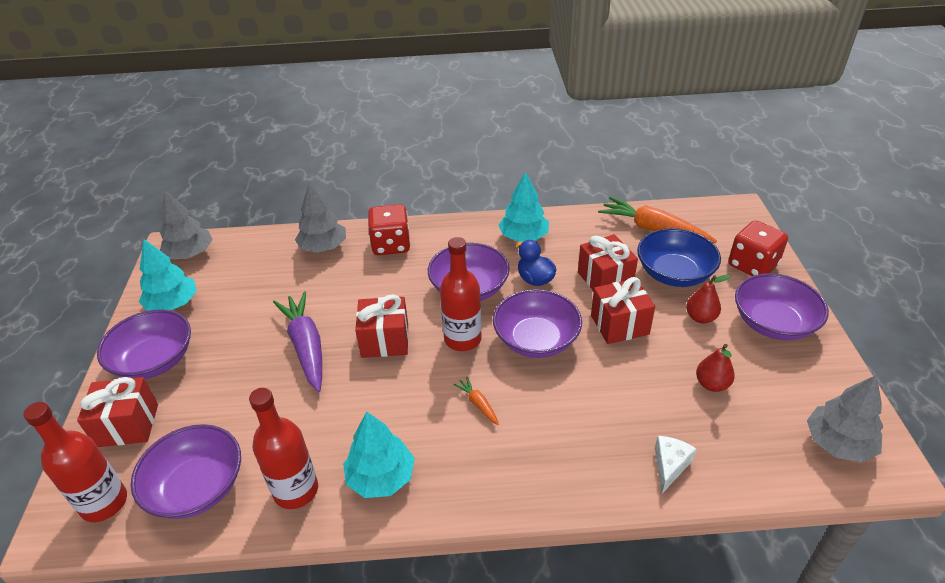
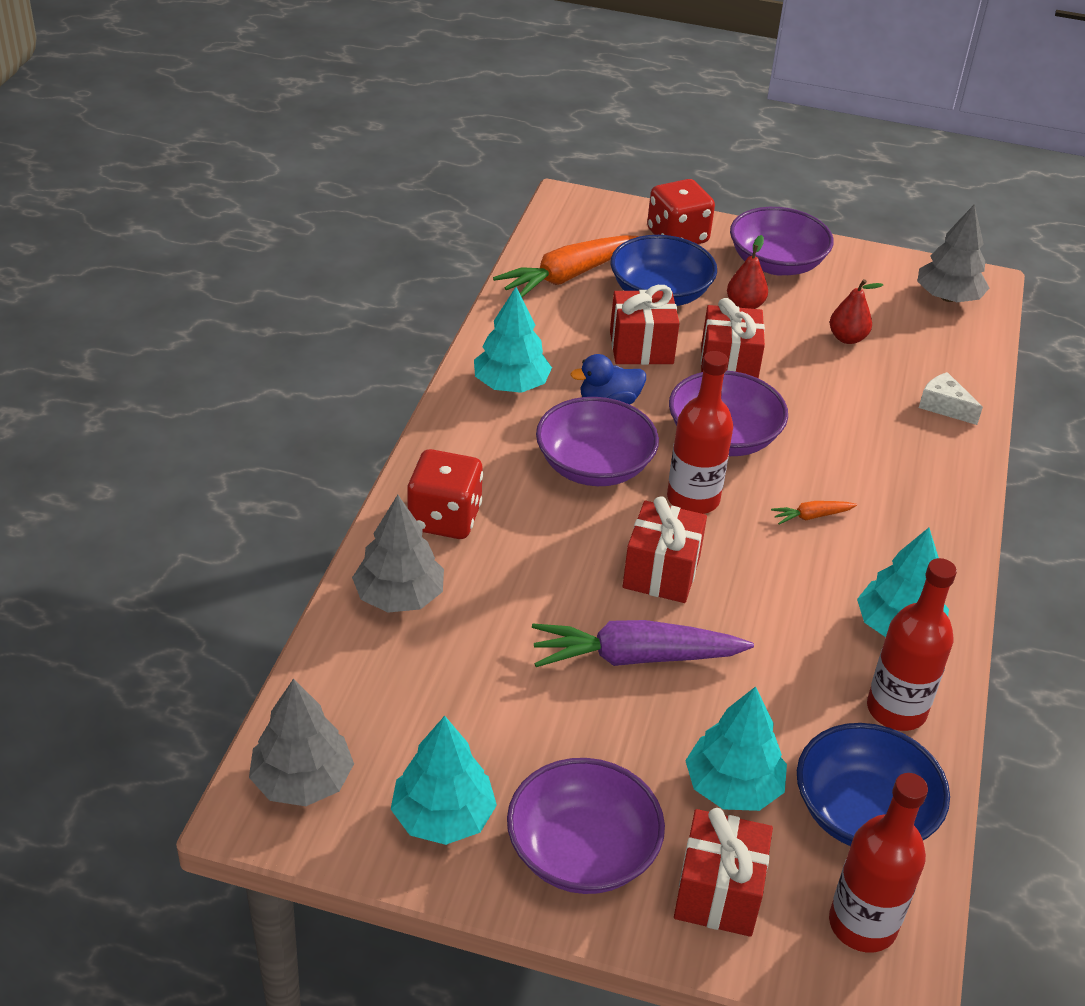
camera: 75 degrees left, 0 degrees up
(197, 487) = (863, 813): purple bowl -> blue bowl
(210, 414) = (733, 786): none -> turquoise tree

